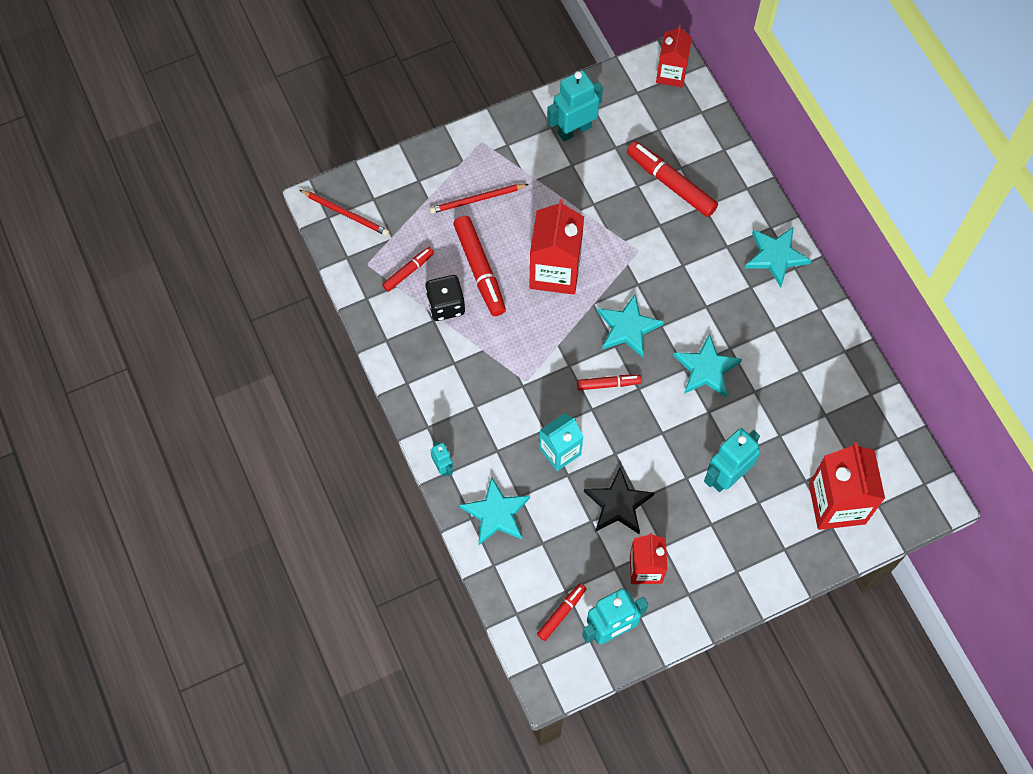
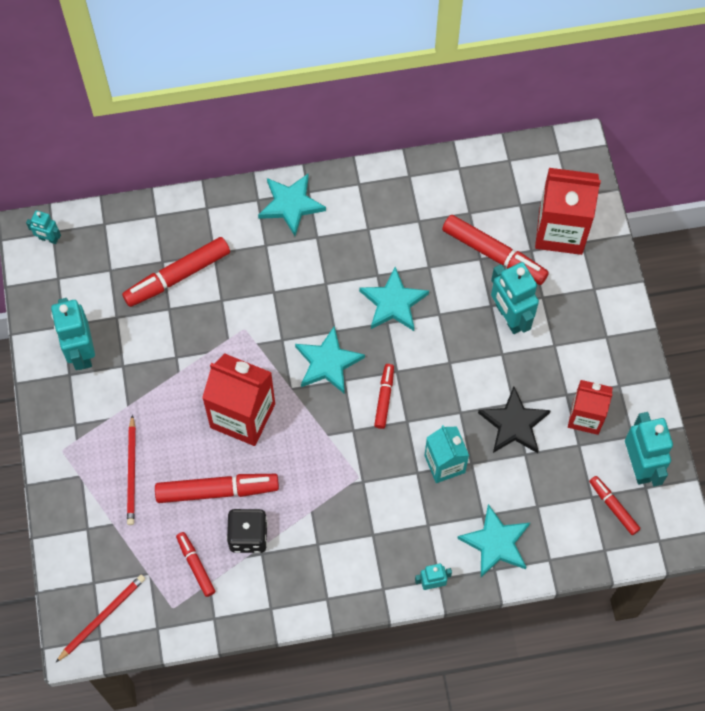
camera: 75 degrees left, 0 degrees up
(671, 74) = (48, 239): red carton -> turquoise robot
(788, 447) = (494, 254): none -> red marker

